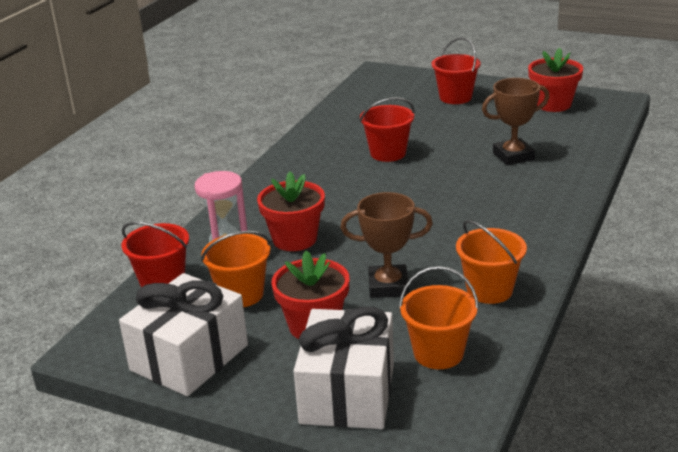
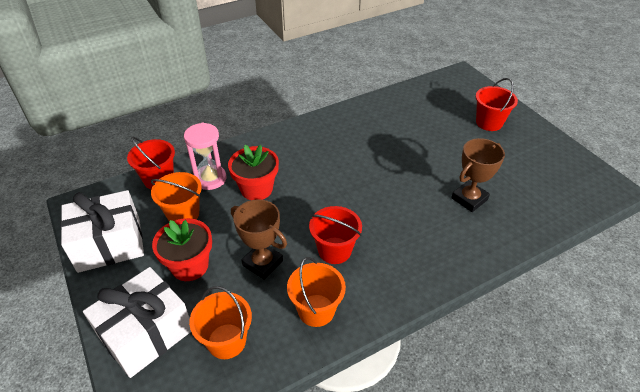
camera: 35 degrees right, 15 degrees up
(388, 153) = (388, 149): red bucket -> red bucket (334, 250)
(513, 156) = (469, 199): brown trophy -> brown trophy turned 60 degrees counterclockwise
(553, 104) = (555, 165): red flower pot -> none

